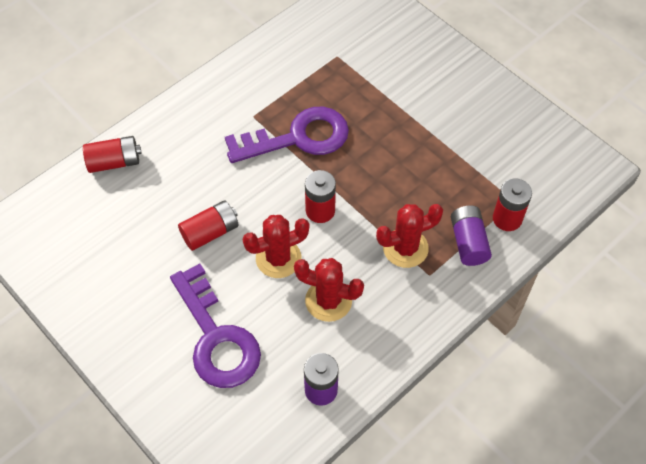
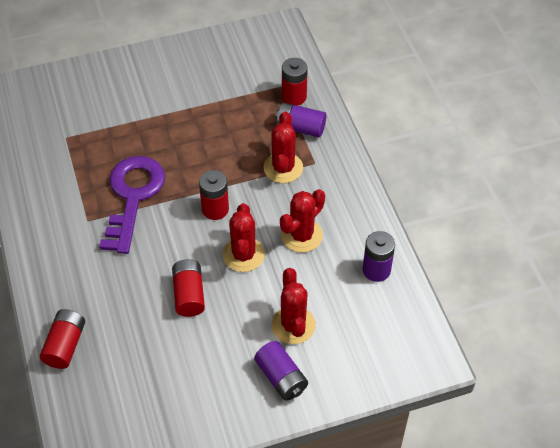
camera: 65 degrees left, 5 degrees down
(152, 351) = (281, 378): none -> purple battery
(216, 337) = (293, 325): purple key -> red cactus

